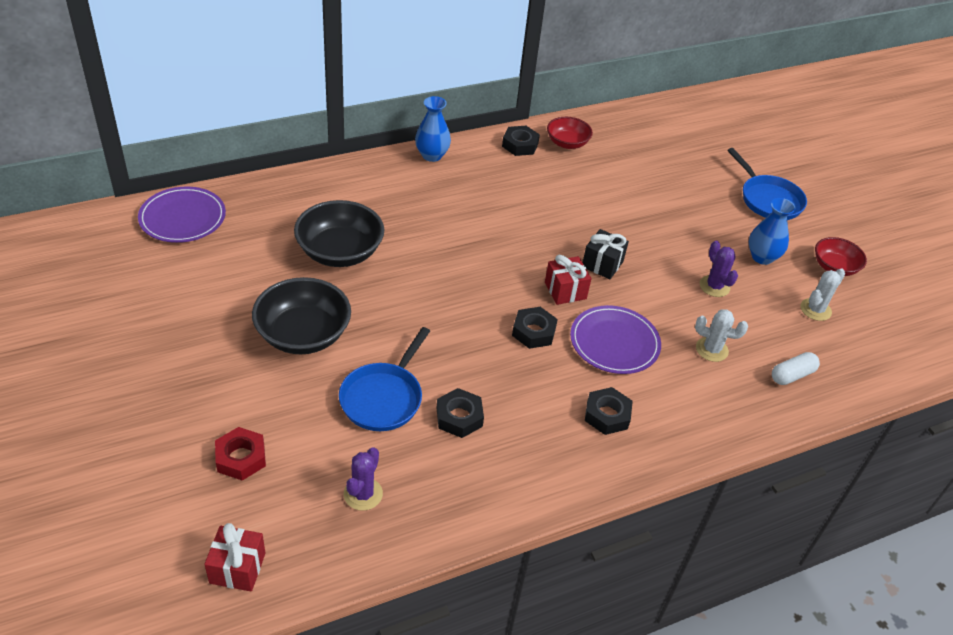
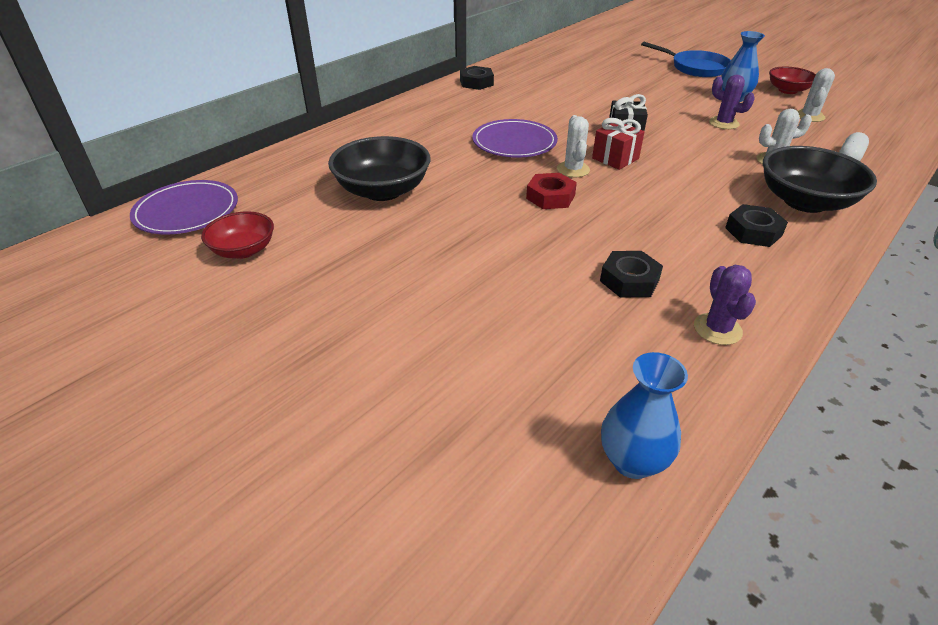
camera: 20 degrees left, 5 degrees down
(237, 568) = (538, 548): red gift -> none
(241, 458) = (432, 411): red nut -> red nut (550, 197)
(303, 335) = (403, 266): black bowl -> black bowl (804, 202)
(363, 494) = (607, 390): purple cactus -> purple cactus (717, 329)
(384, 397) = (539, 291): blue pan -> none
(432, 155) = (407, 106): blue vase -> blue vase (632, 461)
(515, 289) = (573, 169): none -> white cactus
(533, 332) = (622, 193): black nut -> none
(567, 143) = (513, 73): red bowl -> red bowl (244, 250)
(614, 342) = (695, 180): purple plate -> purple plate (514, 142)

